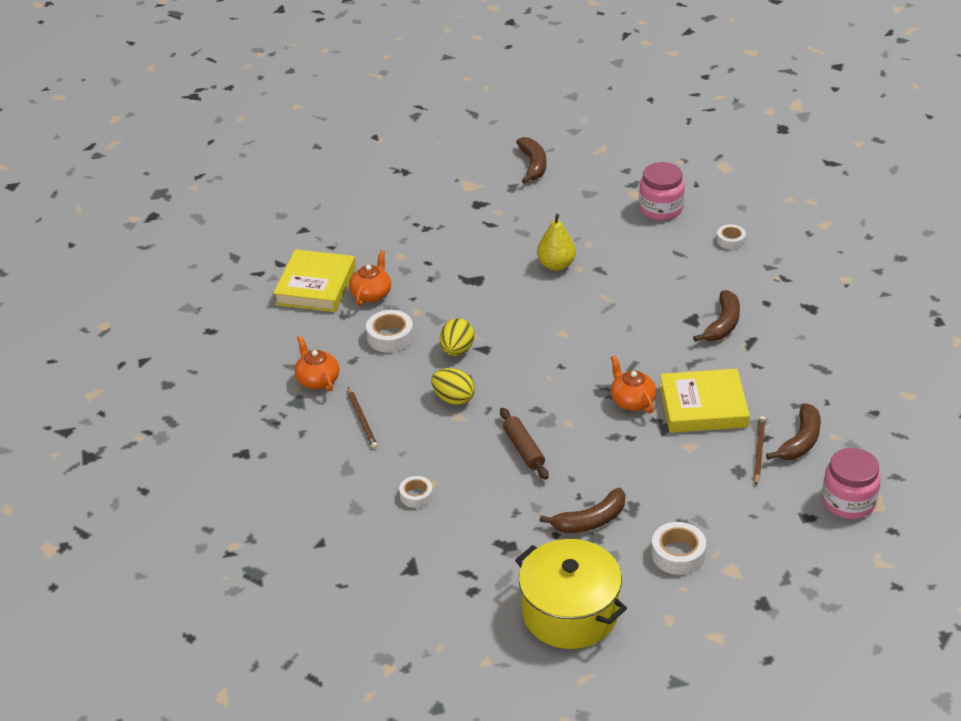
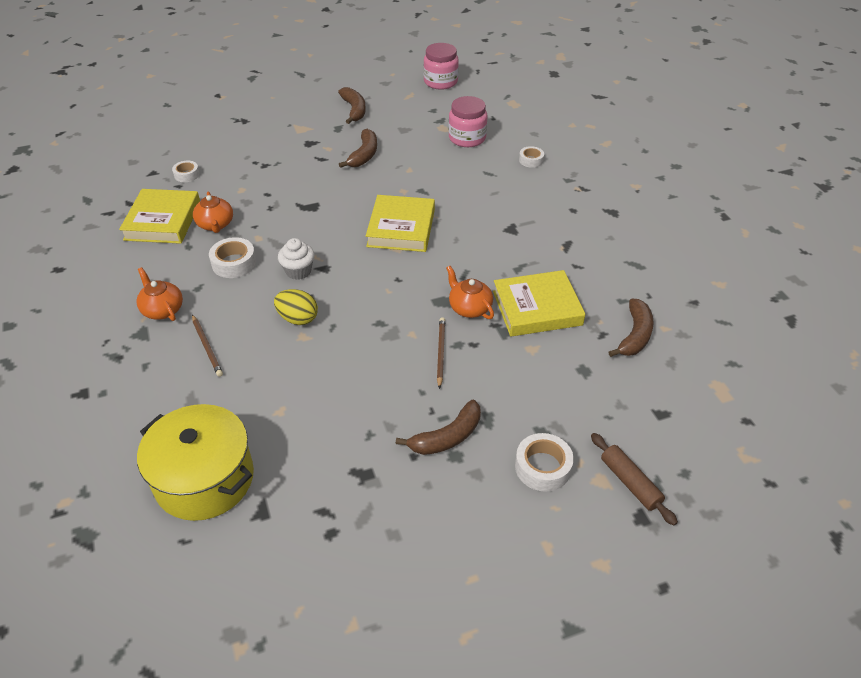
camera: 10 degrees left, 5 degrees up
(371, 294) = (215, 225): orange teapot -> orange teapot turned 150 degrees clockwise
(416, 495) = (264, 425): white tape -> white tape (187, 175)
(457, 350) = (298, 271): yellow egg -> white cupcake
(524, 449) = (371, 365): brown rolling pin -> brown rolling pin (630, 483)
(556, 265) = (383, 189): yellow pear -> none
(570, 613) = (440, 550): yellow pot -> yellow pot (204, 479)
(571, 311) = (401, 228): none -> yellow book
(723, 324) = (539, 231): brown banana -> brown banana (364, 155)
(759, 451) = (598, 348): brown pencil -> brown pencil (440, 353)
(848, 501) = (696, 393): pink jar -> pink jar (440, 82)

